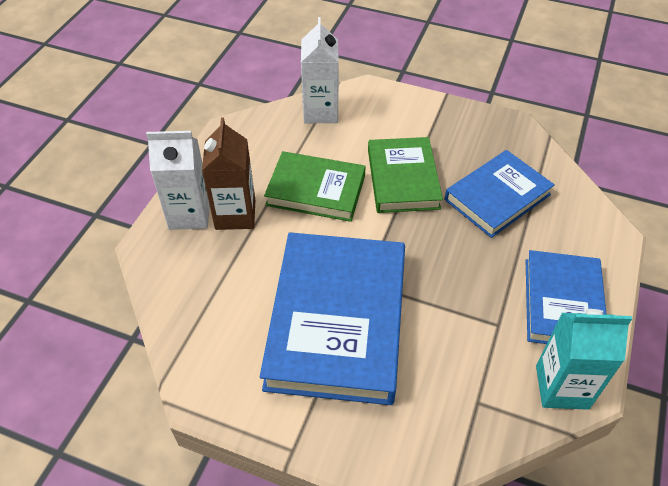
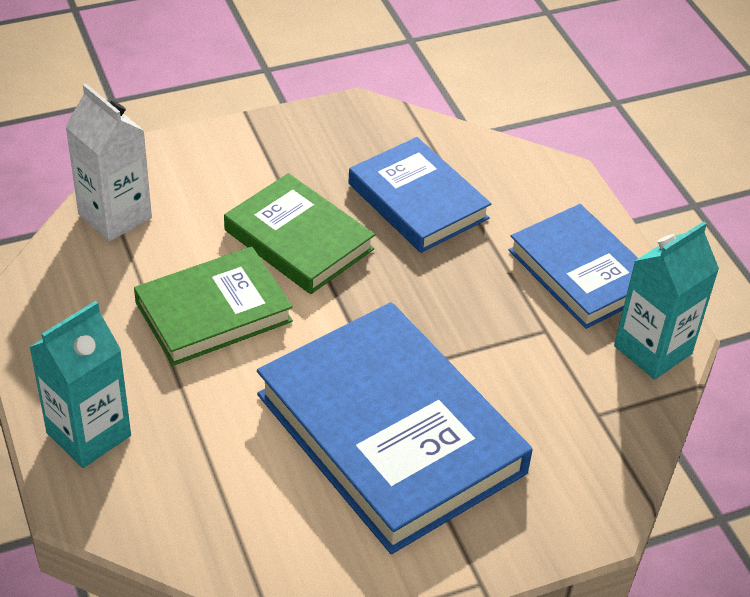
camera: 45 degrees left, 5 degrees down
(189, 214) = (89, 434): white carton -> turquoise carton
(235, 214) = (147, 398): brown carton -> none
(497, 197) = (417, 201): blue book -> blue book turned 45 degrees counterclockwise

